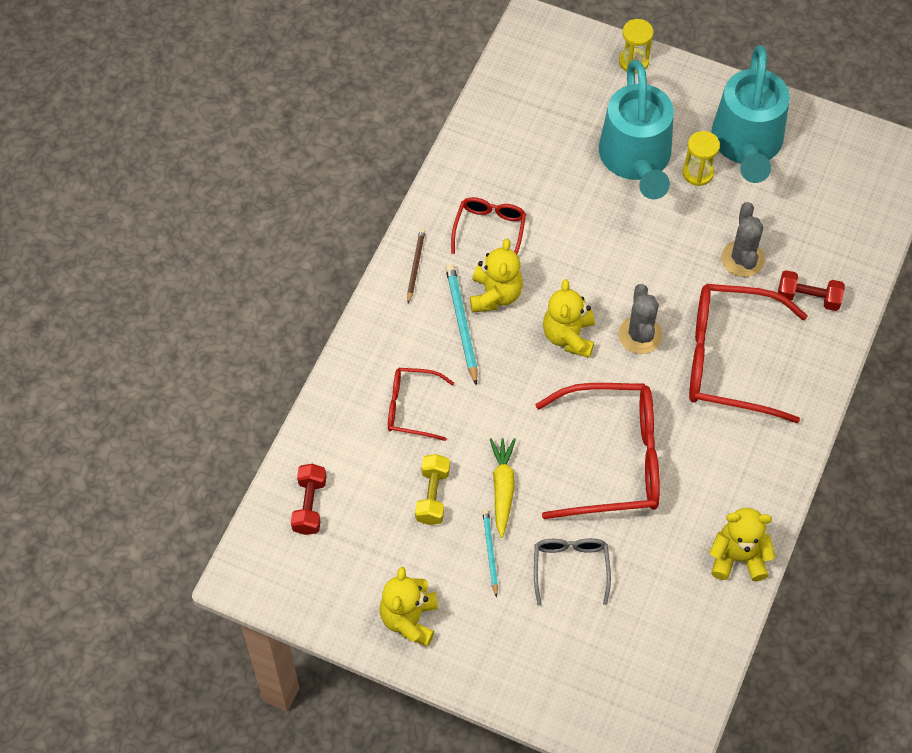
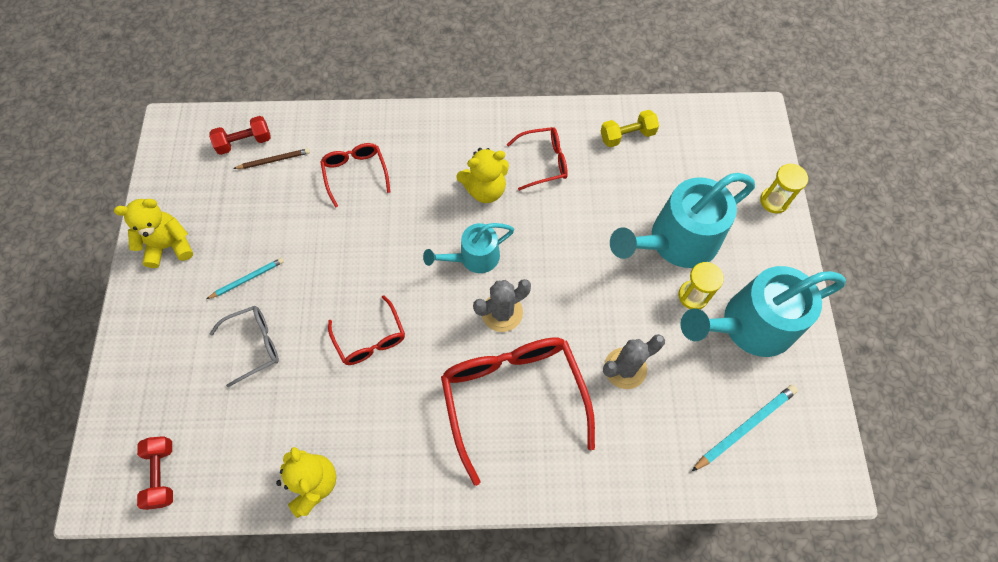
camera: 65 degrees right, 5 degrees up
(415, 266) = (483, 126): brown pencil -> brown pencil (274, 160)
(432, 495) = (283, 218): yellow dumbbell -> yellow dumbbell (627, 135)
(461, 324) = (446, 177): turquoise pencil -> turquoise pencil (745, 427)
(502, 488) = (309, 265): yellow carrot -> none
(568, 336) = (473, 258): yellow teddy bear -> turquoise watering can
(614, 459) = (370, 339): red glasses -> red glasses, size x0.52
(808, 298) = (615, 444): red dumbbell -> red dumbbell (162, 474)

